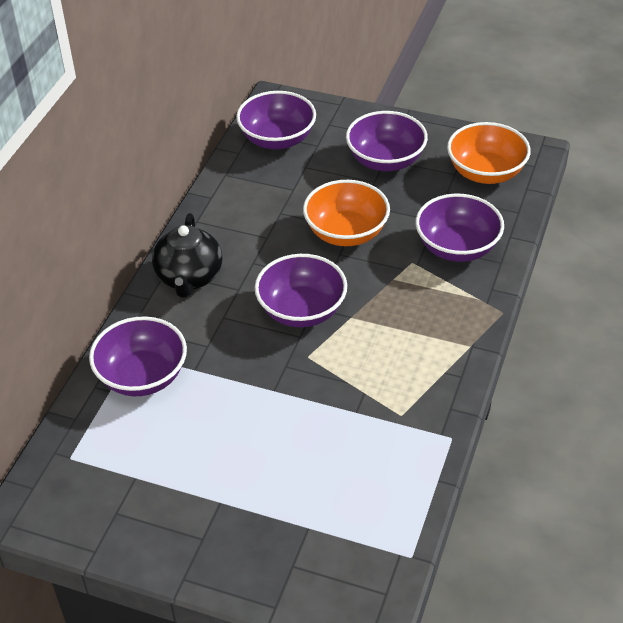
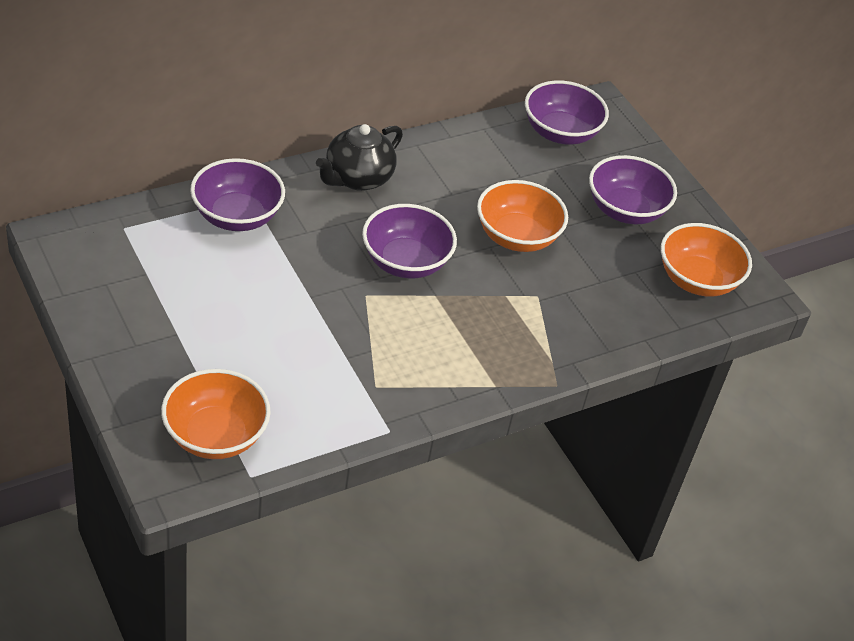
camera: 35 degrees right, 0 degrees up
(349, 551) = (215, 435): none -> orange bowl
(457, 247) = (589, 313): purple bowl -> none

